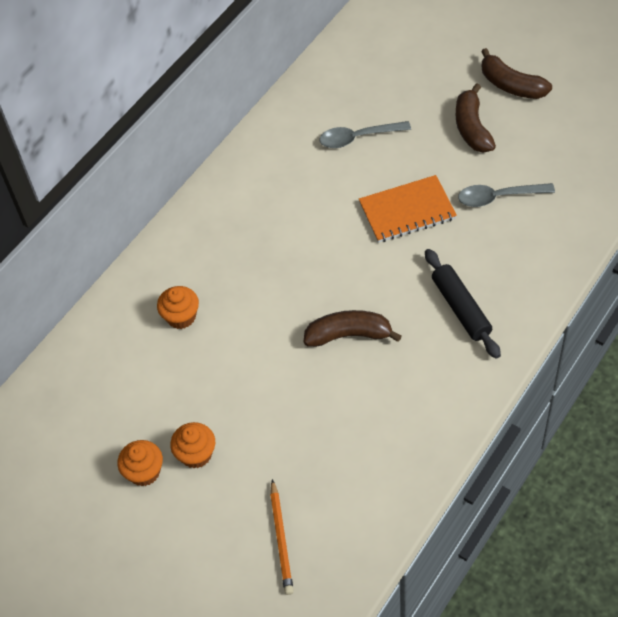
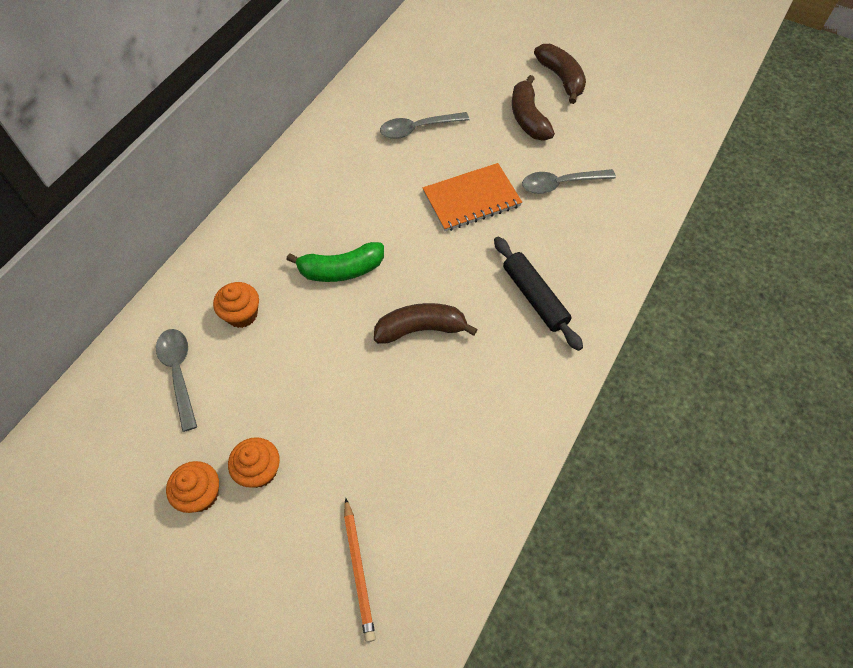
camera: 10 degrees left, 5 degrees up
(124, 368) = (179, 373): none -> grey spoon
(275, 277) = (341, 270): none -> green banana
(511, 85) = (561, 78): brown banana -> brown banana turned 150 degrees counterclockwise

